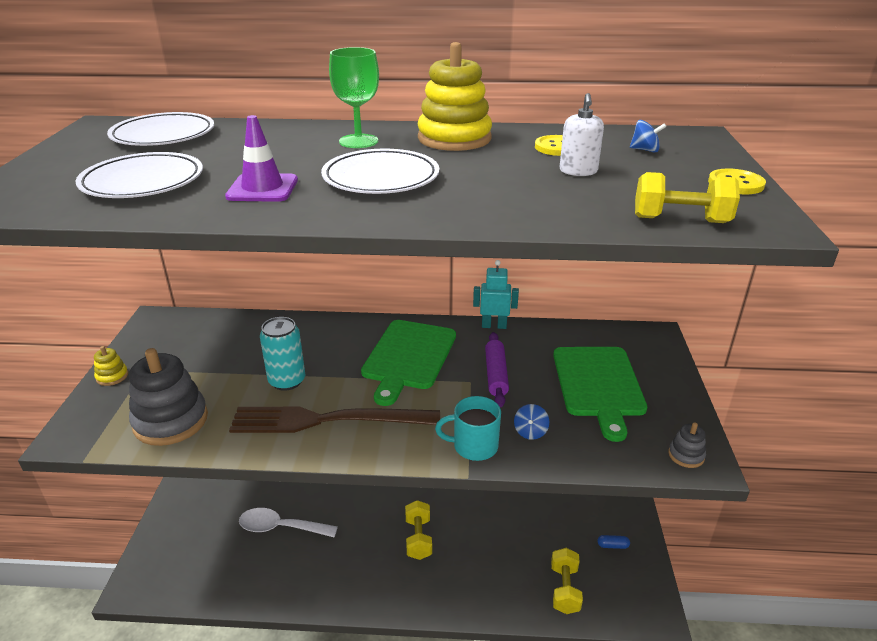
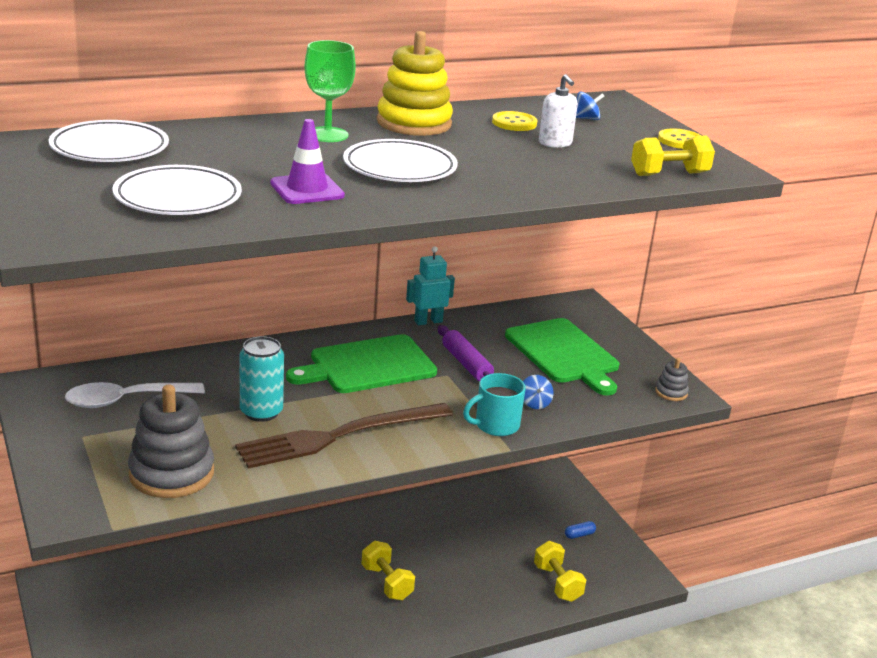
camera: 30 degrees left, 5 degrees down
(112, 376) = (49, 450): yellow stacking toy -> none
(281, 527) = (224, 616): white spoon -> white spoon (125, 400)
(408, 357) = (367, 365): green cutting board -> green cutting board turned 75 degrees clockwise

